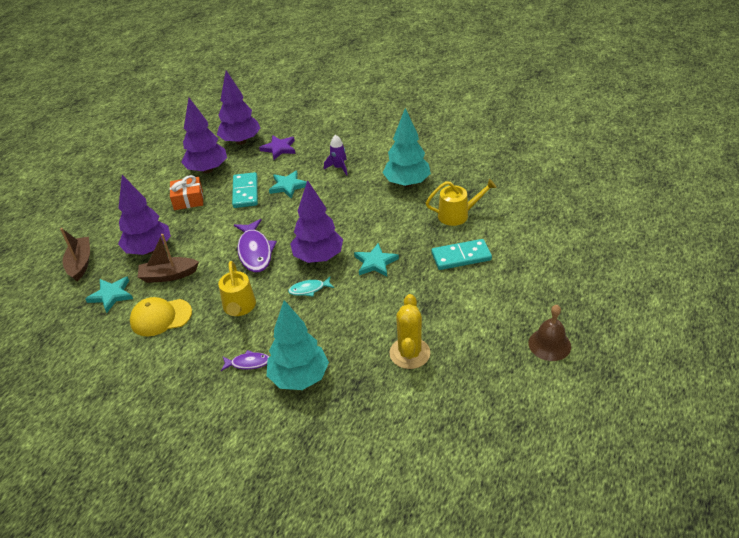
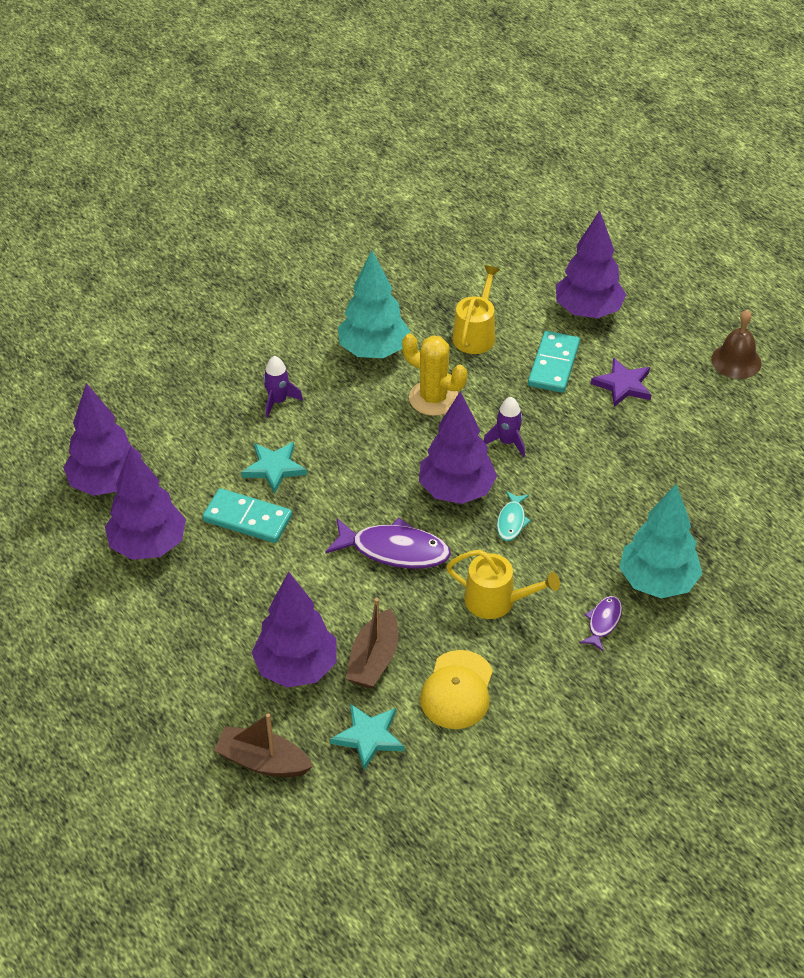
camera: 65 degrees left, 5 degrees up
(188, 200) = (209, 590): orange gift -> none
(279, 149) = (169, 446): purple star -> purple star (623, 385)
(375, 262) = (507, 442): turquoise star -> purple rocket
(409, 353) = (679, 473): yellow cactus -> yellow cactus (433, 398)
(526, 253) = (587, 311): none -> purple tree

